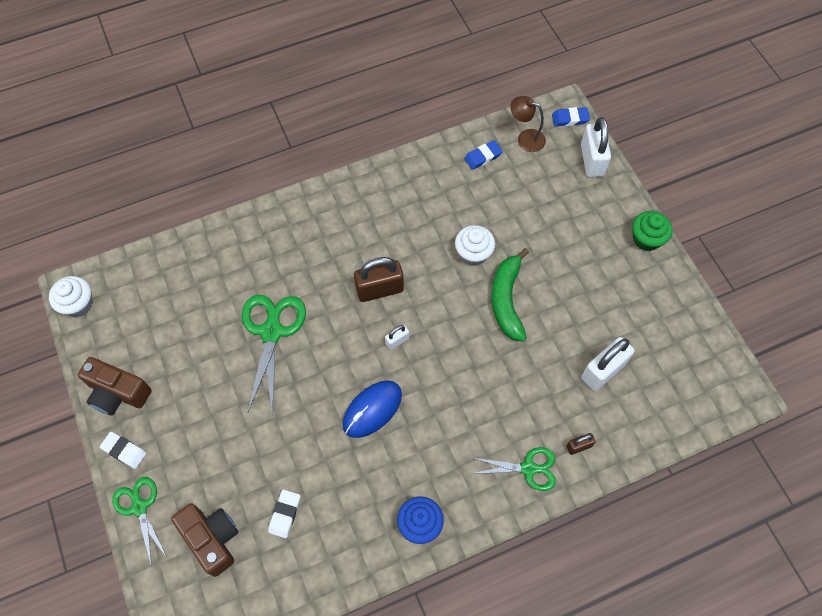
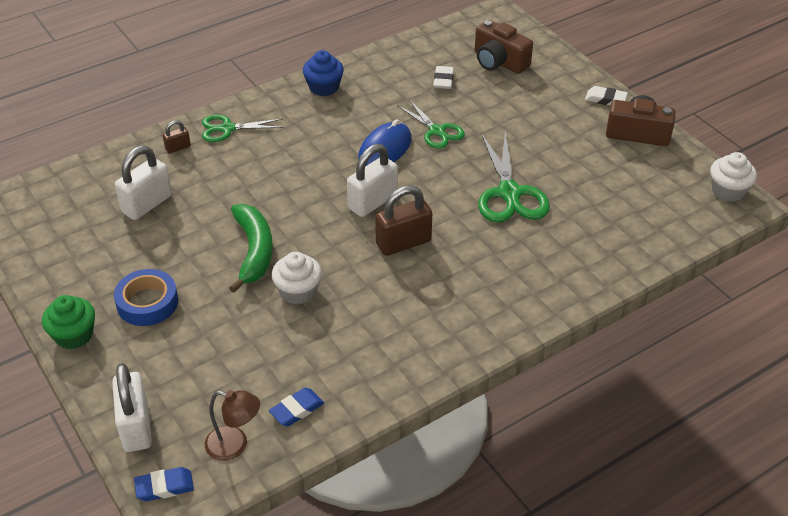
camera: 170 degrees right, 20 degrees down
(139, 507) = (570, 71): green scissors -> green scissors (436, 131)
(397, 341) = (372, 202): white padlock -> white padlock, size x2.00
(593, 260) = (147, 303): none -> blue tape

